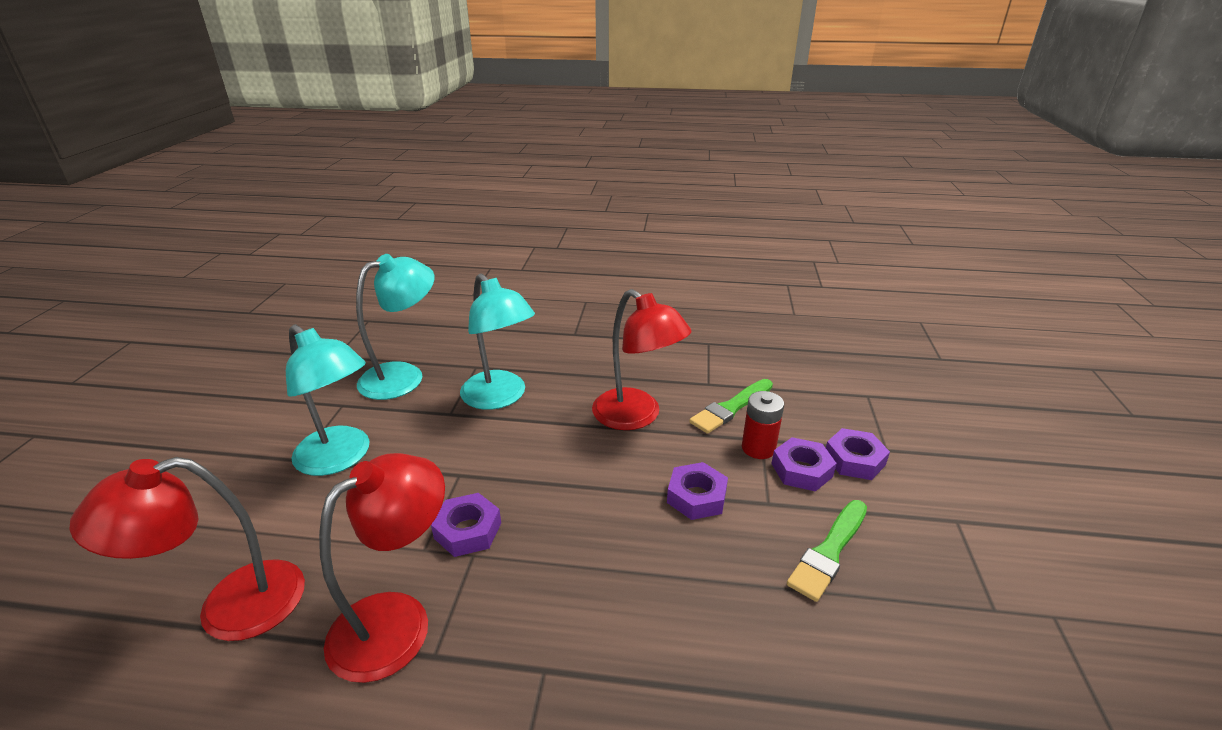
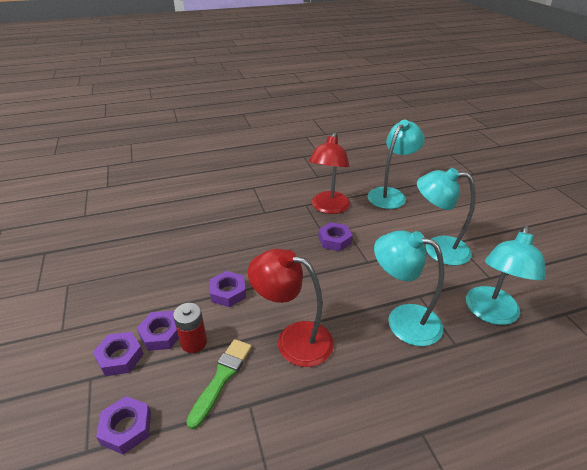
camera: 155 degrees right, 5 degrees up
(230, 607) = (390, 194): red lamp -> turquoise lamp
(829, 552) = (149, 286): green brush -> none
(832, 399) = (126, 428): none -> purple nut

